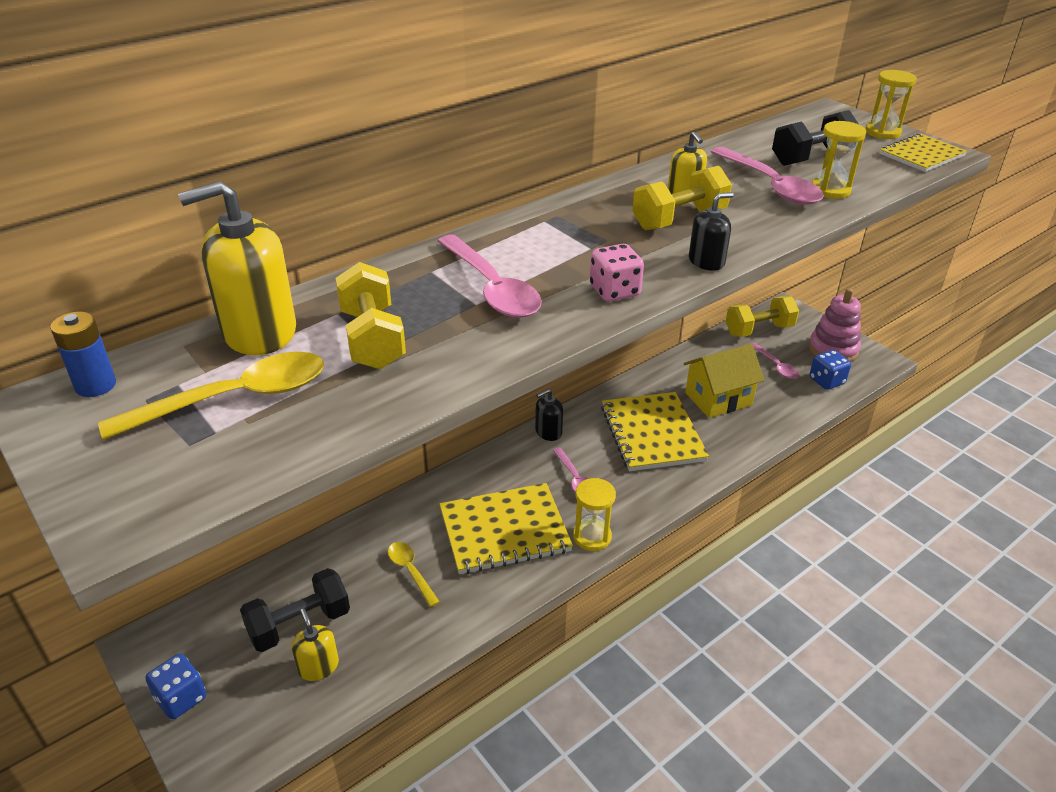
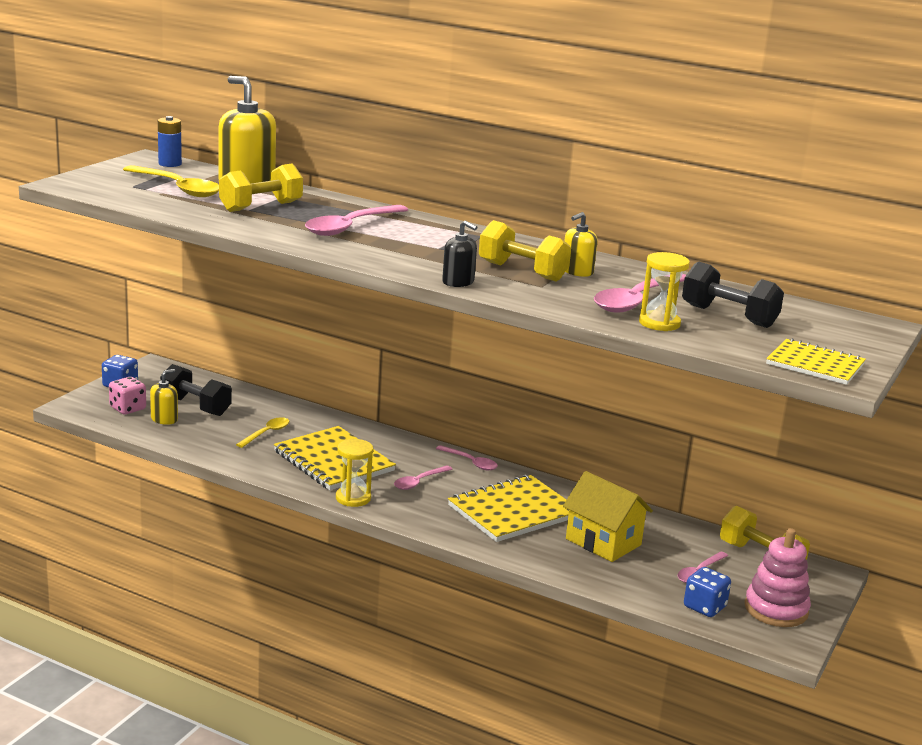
camera: 65 degrees right, 15 degrees down
(548, 432) = (470, 462): black soap dispenser -> pink spoon
(614, 291) = (381, 258): pink dice -> pink dice (128, 408)
(882, 132) = (853, 348): yellow hourglass -> none

